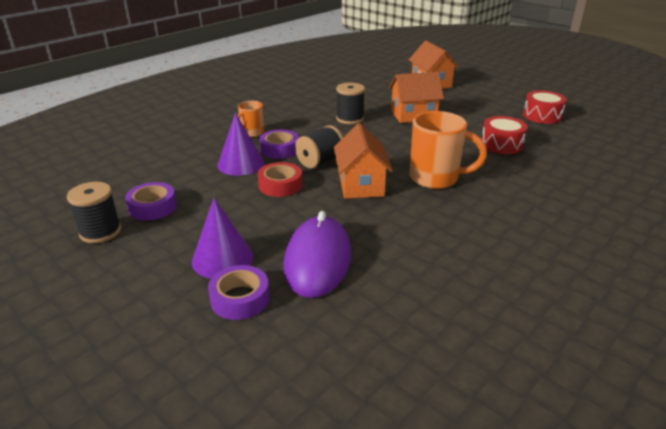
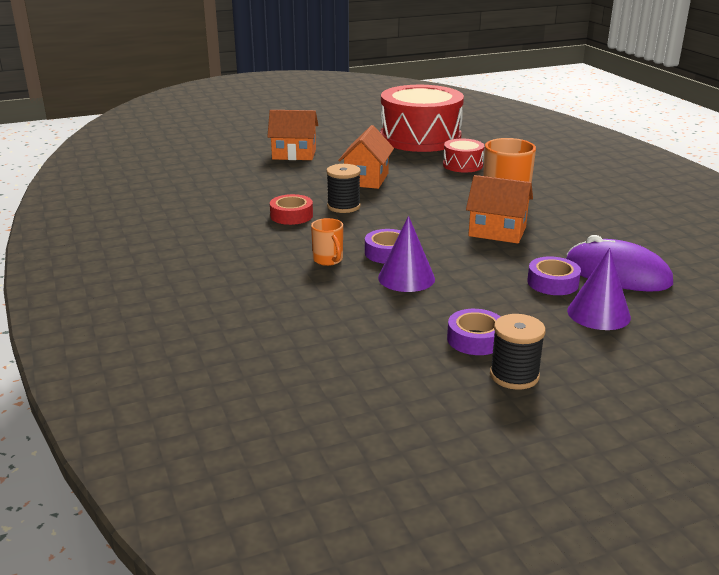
camera: 65 degrees left, 5 degrees down
(240, 299) = (663, 314): purple tape -> purple tape (552, 283)
(280, 185) = (472, 266): red tape -> red tape (291, 215)
(320, 161) = (433, 239): black spool -> none
(542, 116) = (420, 138): red drum -> red drum, size x2.22

